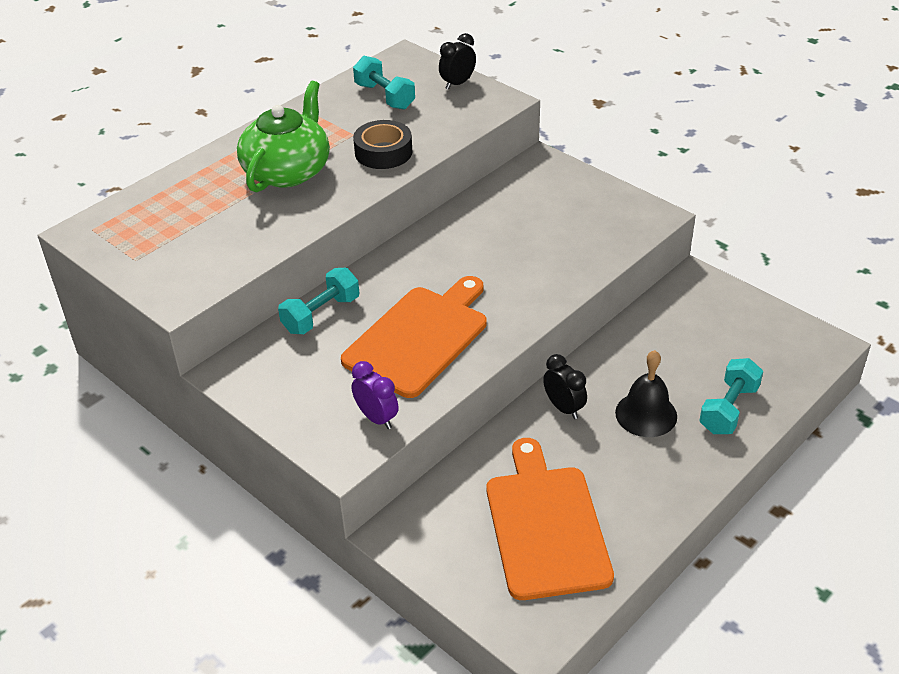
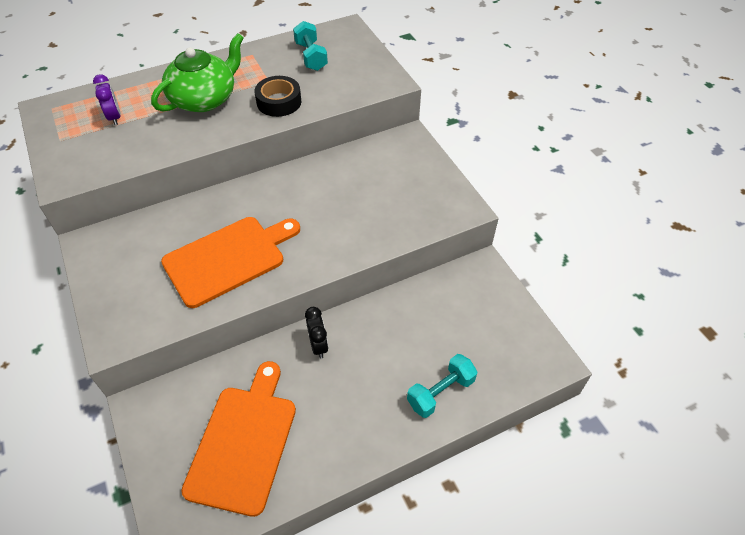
camera: 20 degrees right, 10 degrees up
(321, 314) = (176, 217): turquoise dumbbell -> none
(376, 418) = (156, 316): purple clock -> purple clock (115, 117)
(457, 84) = (369, 59): black clock -> none
(646, 414) = (375, 373): black bell -> none

